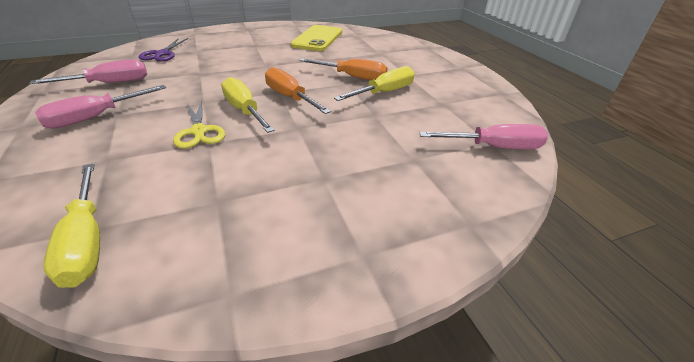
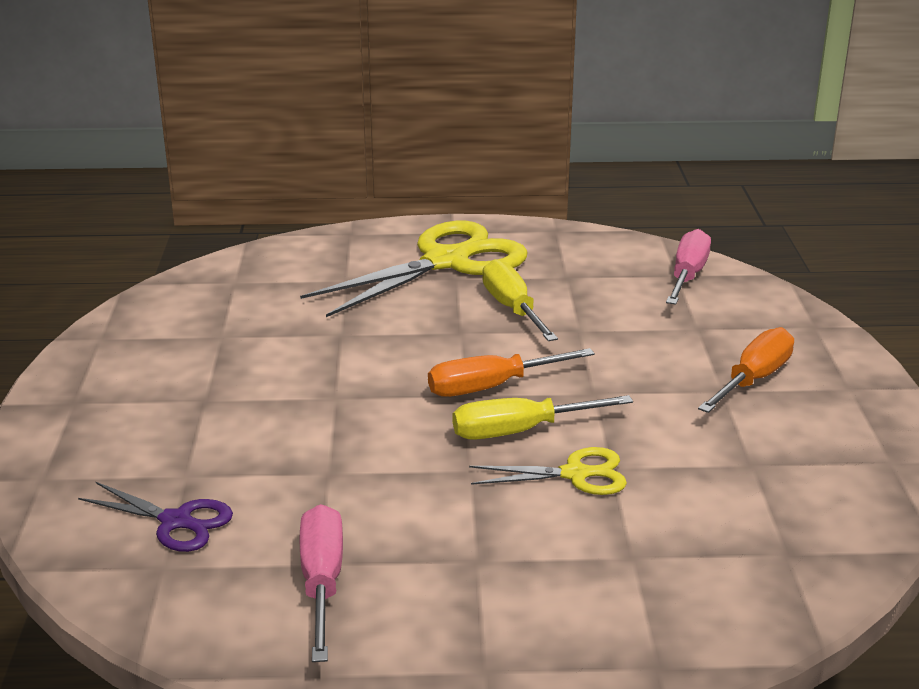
camera: 70 degrees left, 10 degrees down
(86, 242) = (809, 551): yellow screwdriver -> none
(95, 117) = (482, 583): pink screwdriver -> none
(318, 39) = (221, 325): yellow phone -> none
(353, 77) = (442, 322): orange screwdriver -> orange screwdriver (754, 379)
(422, 70) = (446, 262): none -> yellow scissors

